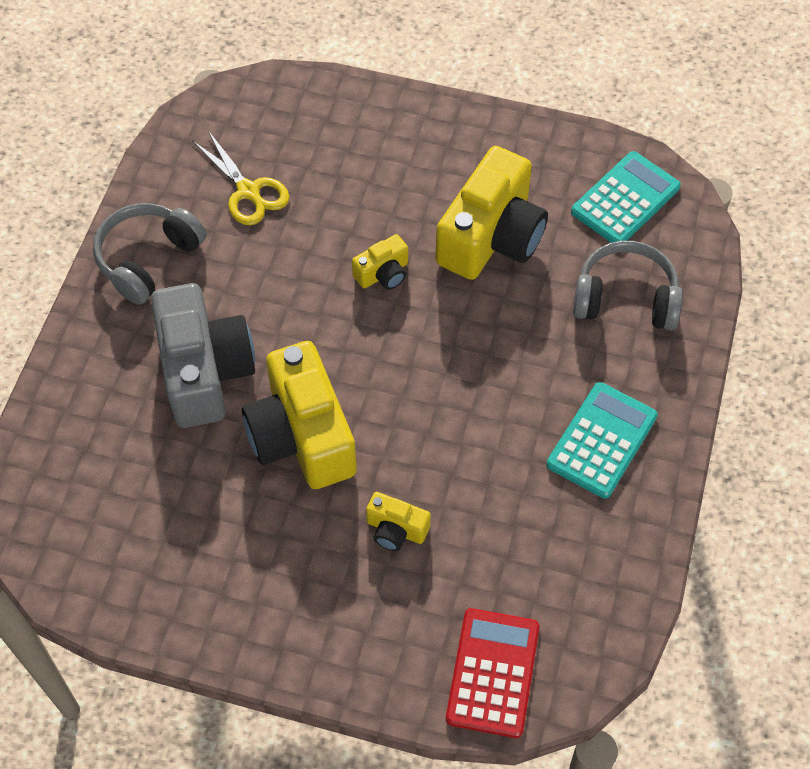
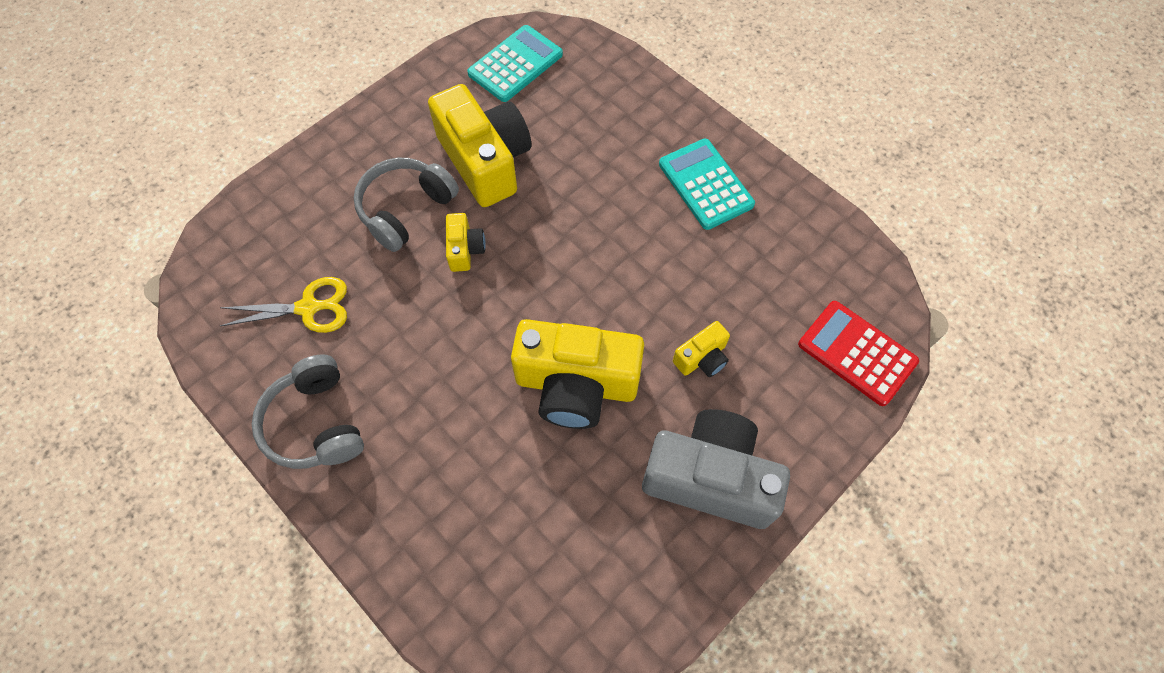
camera: 60 degrees left, 5 degrees up
(204, 371) = (464, 431): grey camera -> grey camera (710, 478)
(625, 199) = (515, 64): turquoise calculator -> turquoise calculator turned 60 degrees clockwise
(625, 299) = (598, 108): grey headphones -> grey headphones (406, 209)

